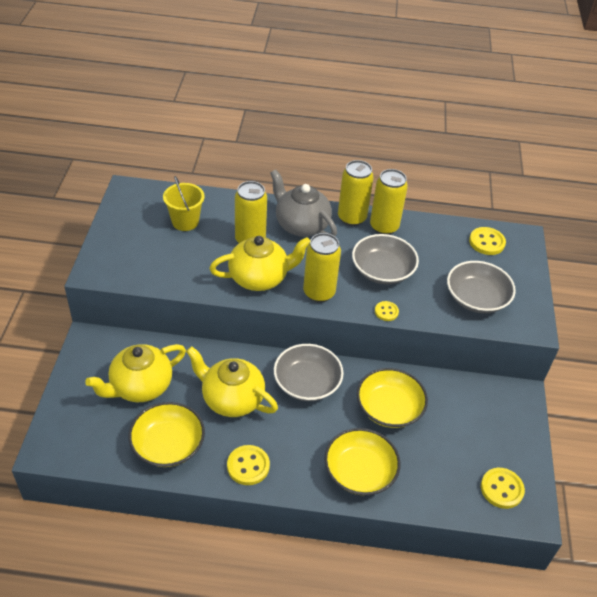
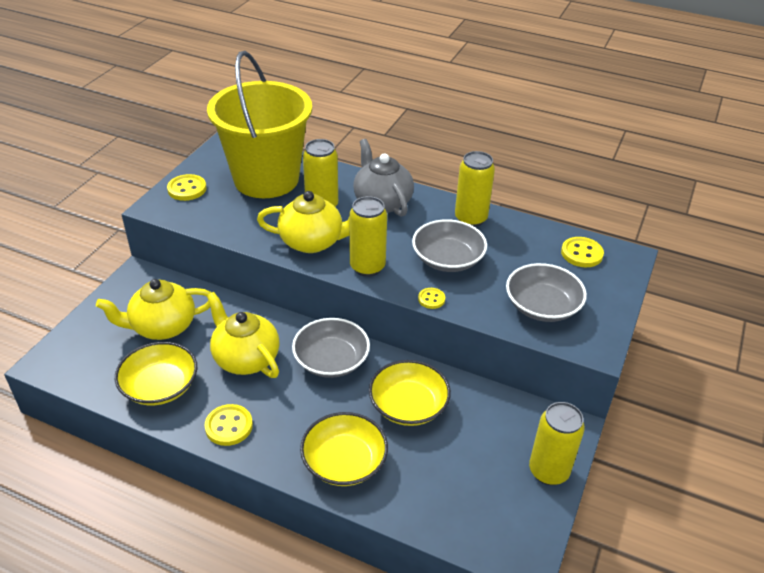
camera: 20 degrees right, 5 degrees down
(185, 222) = (266, 179): yellow bucket -> yellow bucket, size x2.34
(351, 218) = (439, 204): yellow can -> yellow can (548, 471)
(501, 489) = (500, 522): yellow button -> yellow button (187, 189)

